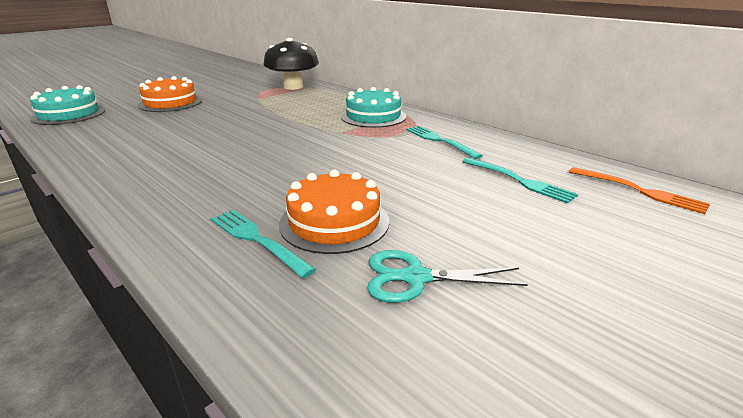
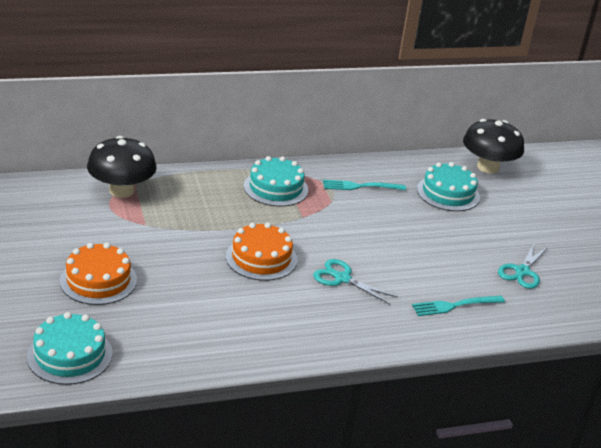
camera: 65 degrees left, 5 degrees up
(252, 167) = (342, 278): none -> turquoise scissors
(334, 222) = (452, 274): orange cake -> orange cake (261, 258)
(519, 181) = (448, 193): turquoise fork -> turquoise cake
(639, 191) = (488, 167): orange fork -> black mushroom

